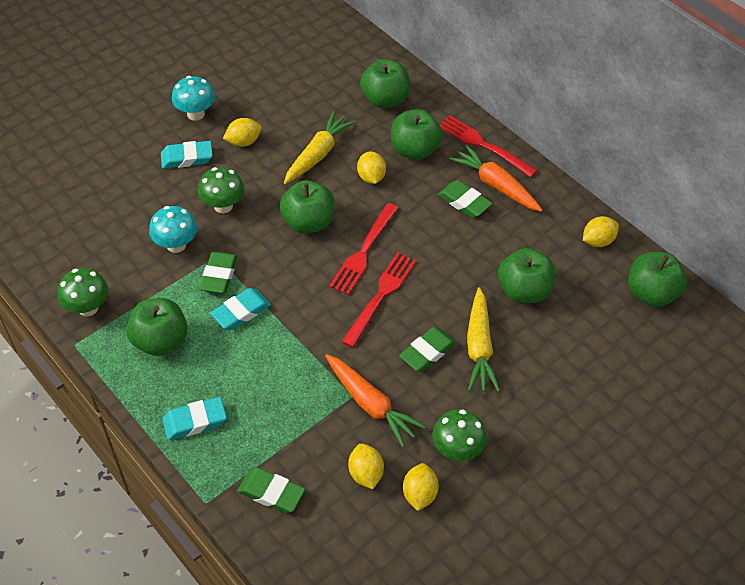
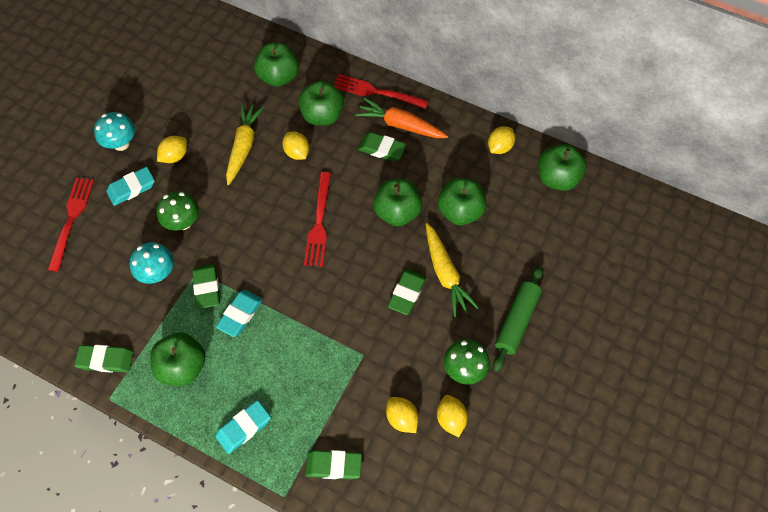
camera: 20 degrees left, 10 degrees up
(88, 308) = (106, 360): green mushroom -> green eraser
(308, 222) = (262, 212): green apple -> green apple (397, 212)
(370, 404) = (381, 356): orange carrot -> none
(380, 295) = (349, 257): red fork -> red fork (71, 219)
(538, 422) = (517, 321): none -> green rolling pin

